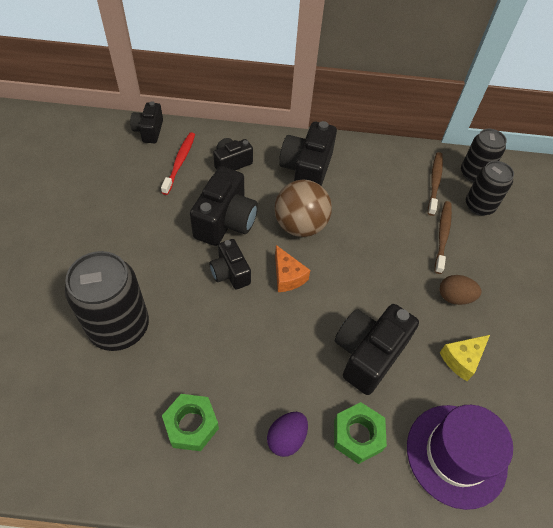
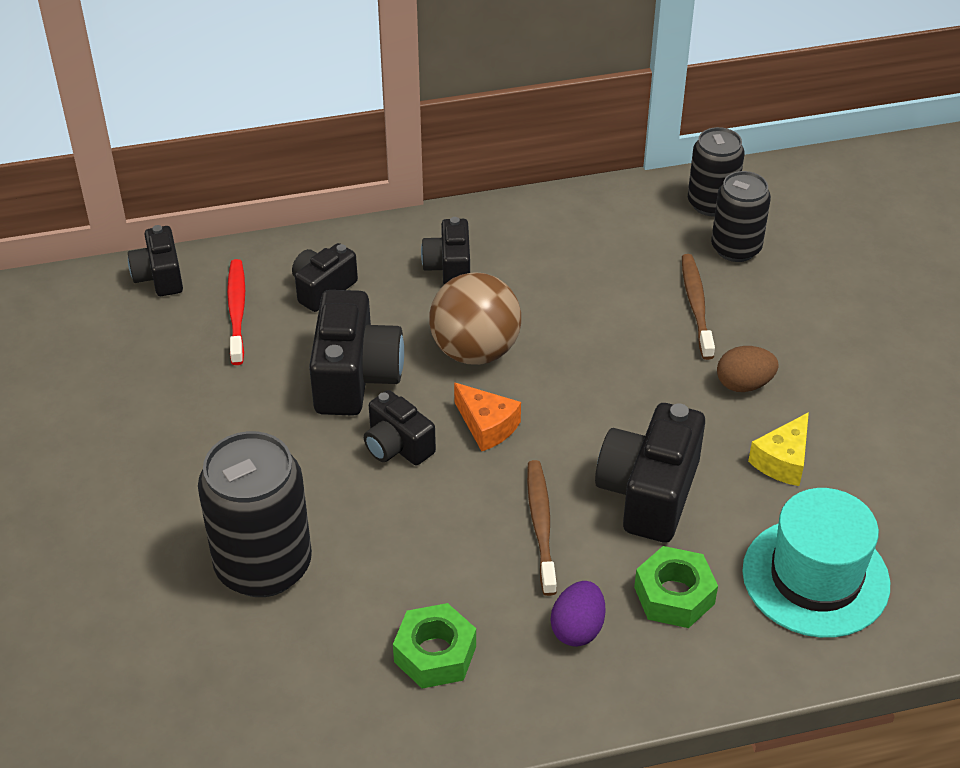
camera: 15 degrees left, 10 degrees down
(306, 170) = (449, 268): black camera -> black camera, size x0.60
(434, 182) = (656, 233): brown toothbrush -> brown toothbrush (541, 525)
(456, 455) = (815, 577): purple hat -> turquoise hat

